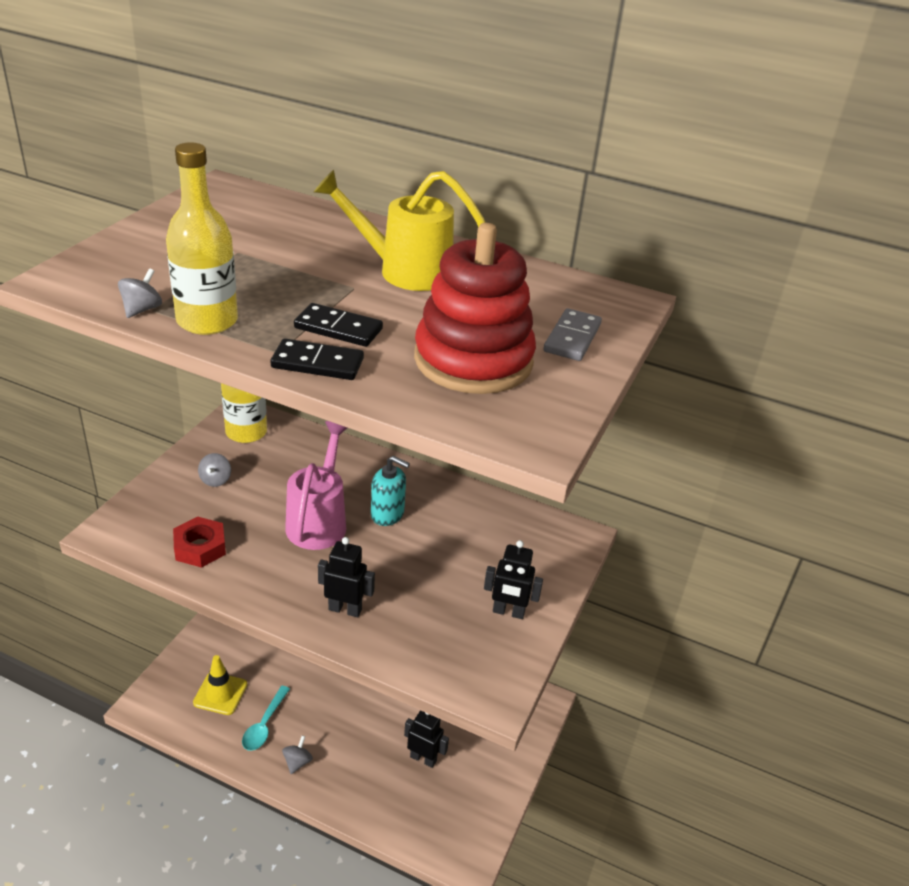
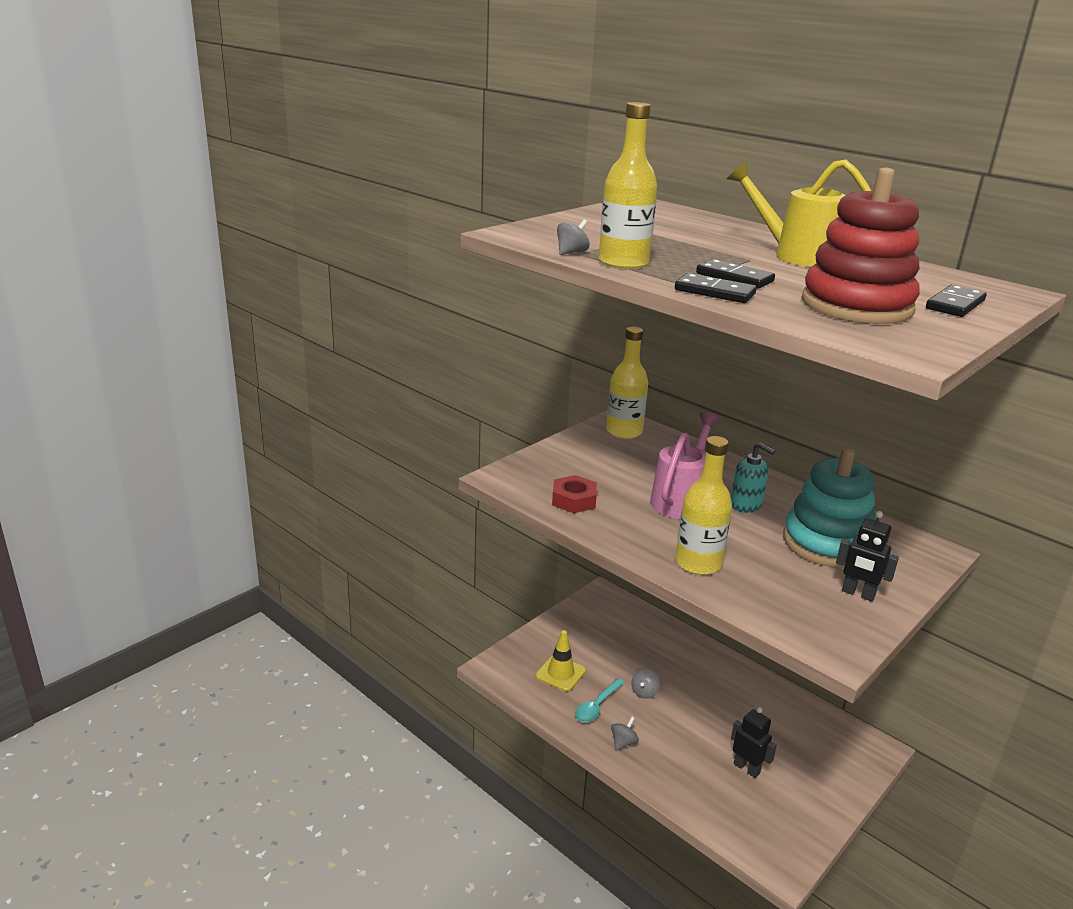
camera: 20 degrees right, 10 degrees down
(215, 480) = (593, 458): grey spinning top -> grey spinning top (644, 692)
(345, 609) = (698, 563): black robot -> yellow bottle
(473, 550) = (826, 543): none -> turquoise stacking toy
(572, 338) = (955, 304): grey domino -> black domino

